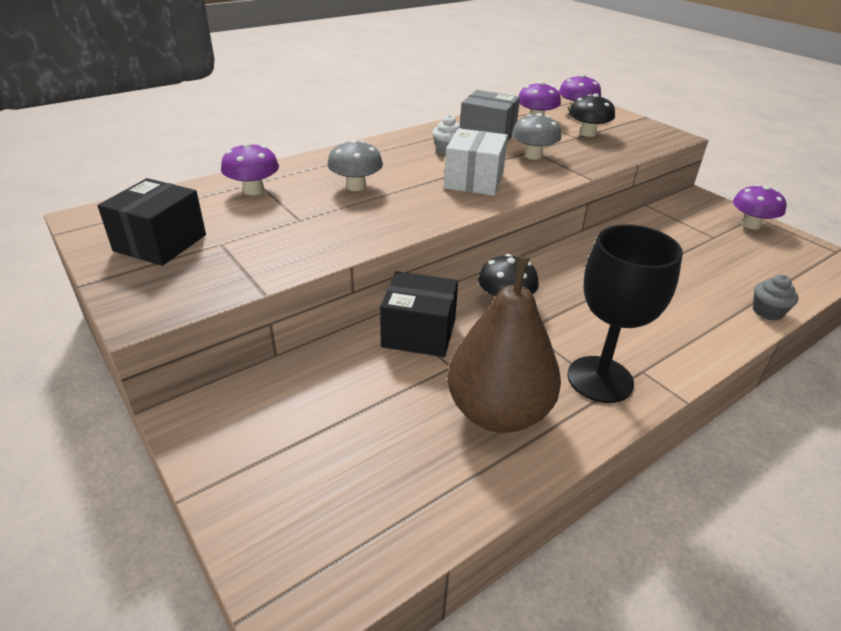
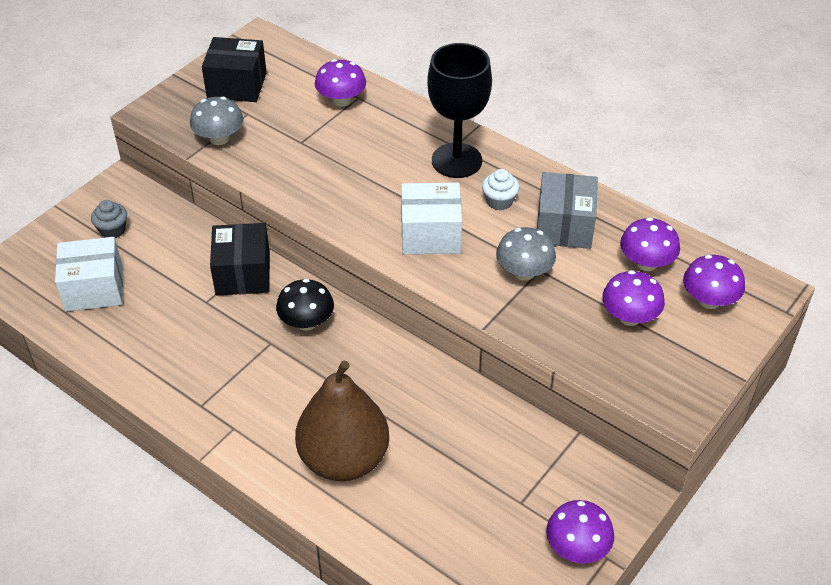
camera: 75 degrees right, 10 degrees up
(356, 186) = (378, 157): grey mushroom -> grey mushroom (219, 138)
(387, 469) = (94, 288): none -> white box
(498, 412) = (159, 337): brown pear -> brown pear (344, 459)
(587, 133) = (629, 317): black mushroom -> purple mushroom
(600, 379) = (214, 398): black goblet -> black goblet (456, 160)
(767, 312) = (364, 539): grey cupcake -> grey cupcake (112, 230)

